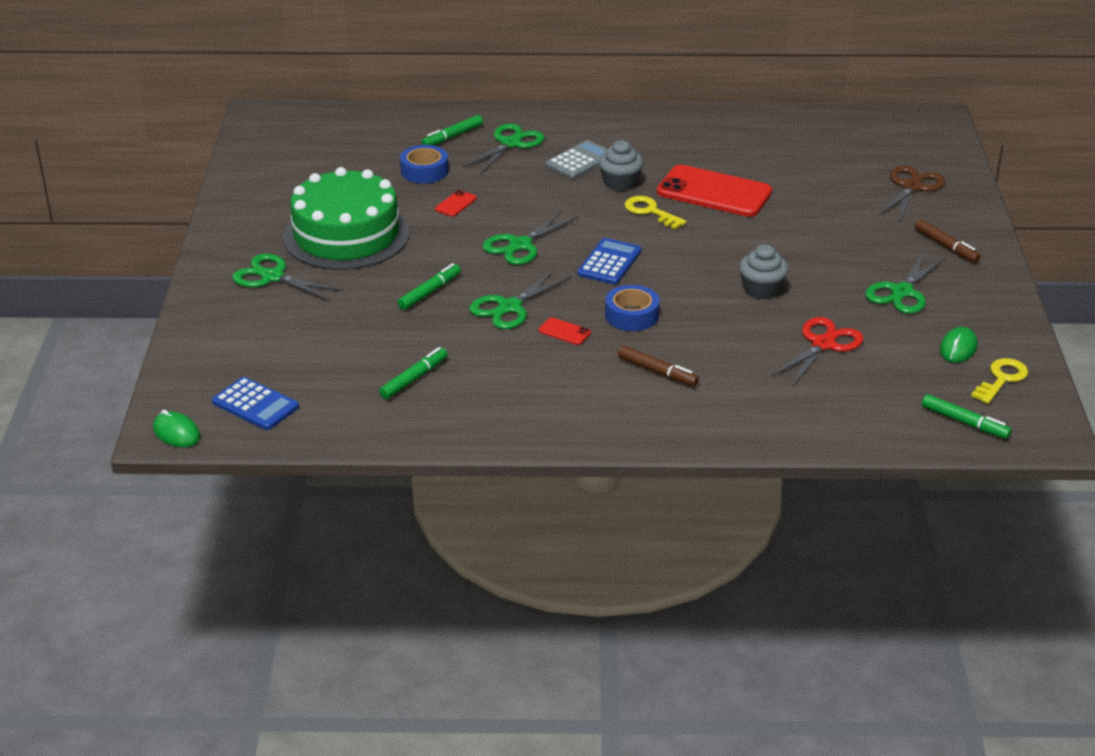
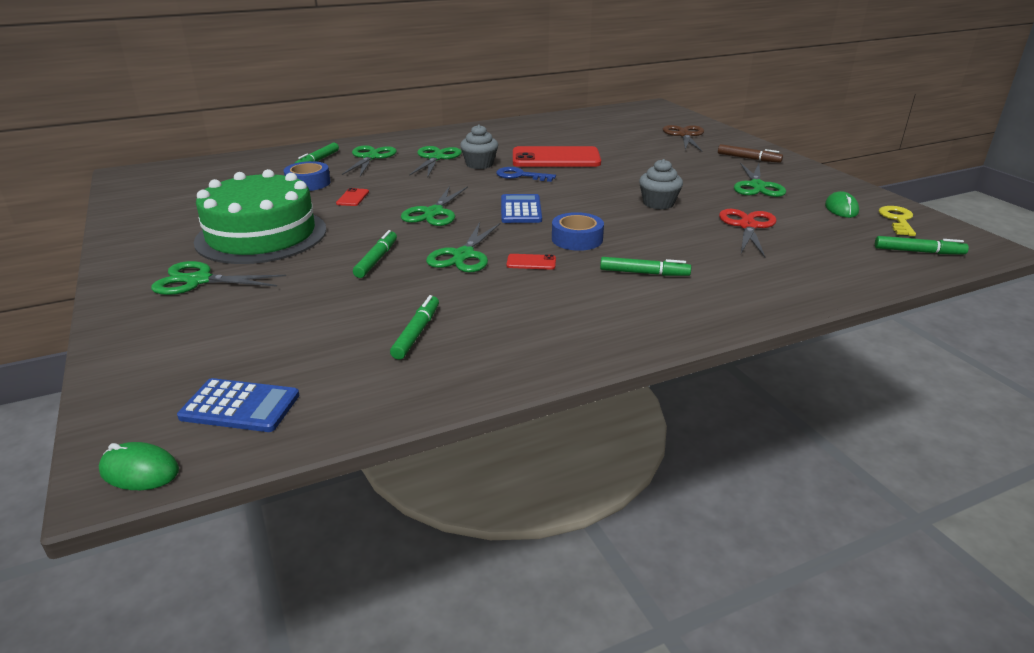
camera: 25 degrees left, 5 degrees down
(580, 161) = (436, 158): grey calculator -> green scissors
(650, 211) = (520, 176): yellow key -> blue key
(657, 372) = (644, 273): brown marker -> green marker

